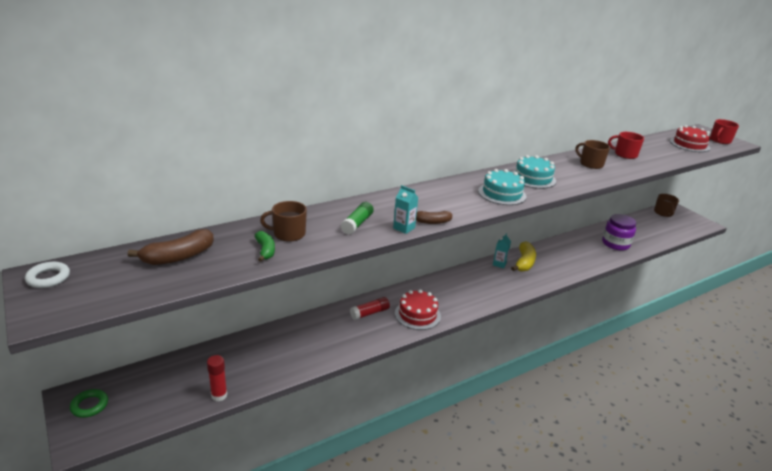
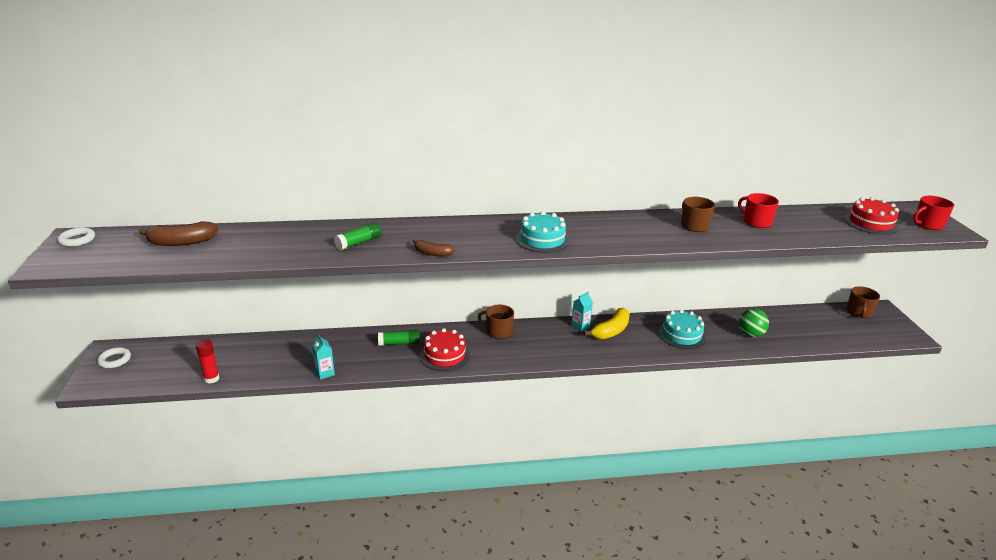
camera: 25 degrees right, 0 degrees up
(89, 405) = (115, 360): green ring -> white ring
(265, 250) = (253, 250): green banana -> none
(288, 234) = (288, 240): brown mug -> brown mug (498, 331)
(369, 313) = (399, 343): red glue stick -> green glue stick
(404, 228) = (398, 254): turquoise carton -> turquoise carton (325, 373)
(533, 178) = (599, 230): turquoise cake -> turquoise cake (681, 335)
(615, 244) = (750, 334): purple jar -> green ball

